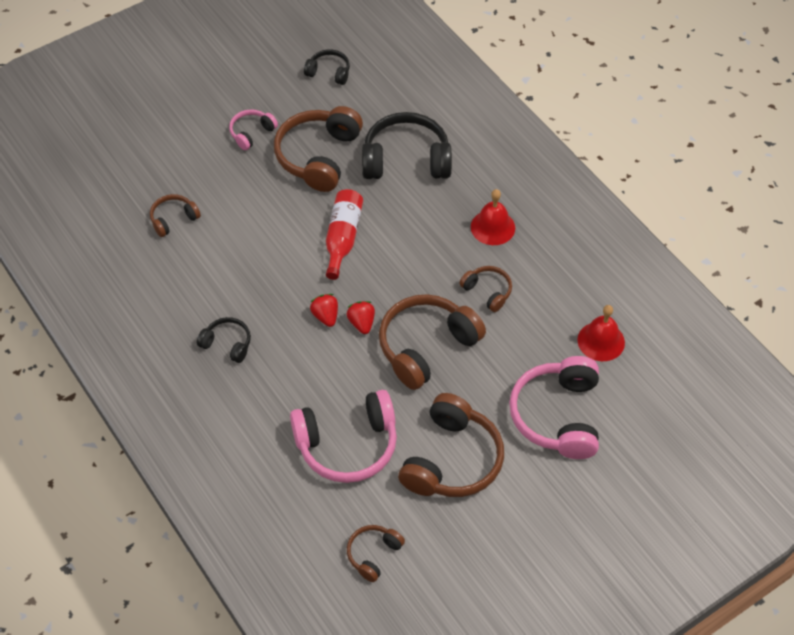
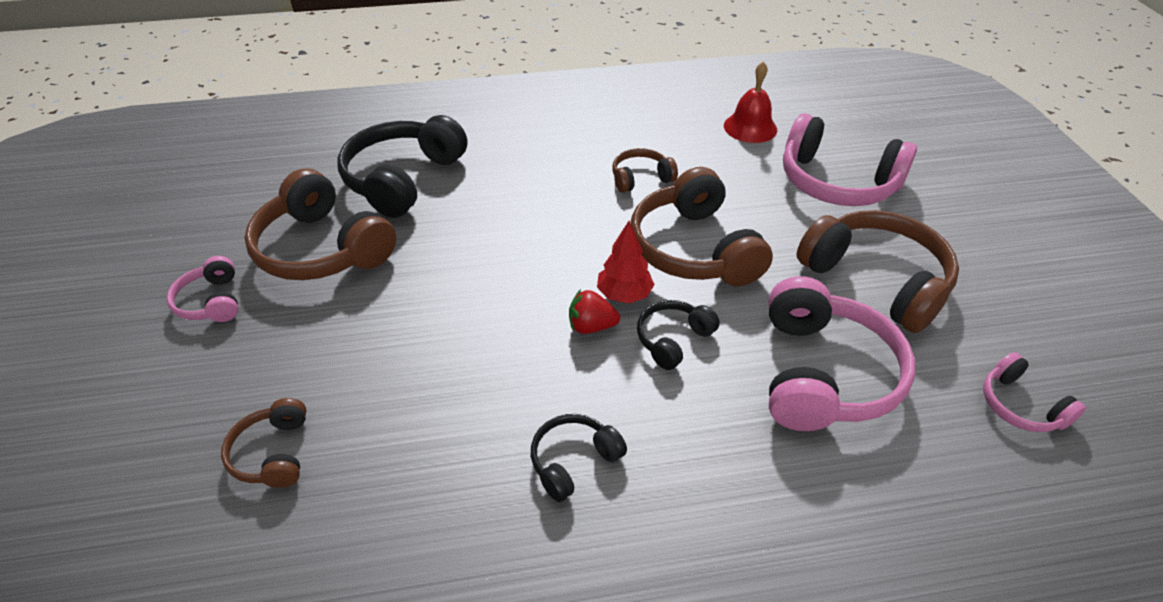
camera: 65 degrees left, 10 degrees down
(329, 72) = (201, 197): black headphones -> black headphones (673, 339)
(343, 238) = (474, 268): red bottle -> none
(361, 323) = (624, 294): red strawberry -> red tree
(373, 554) = (1020, 406): brown headphones -> pink headphones
(493, 227) = (554, 148): red bell -> none

